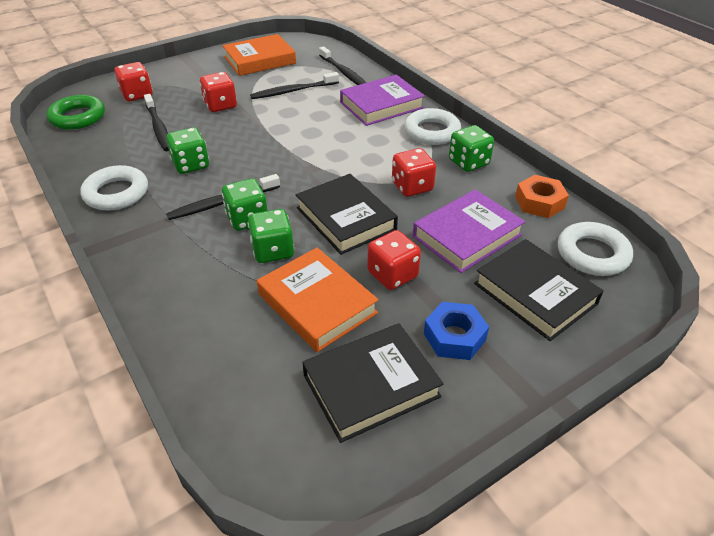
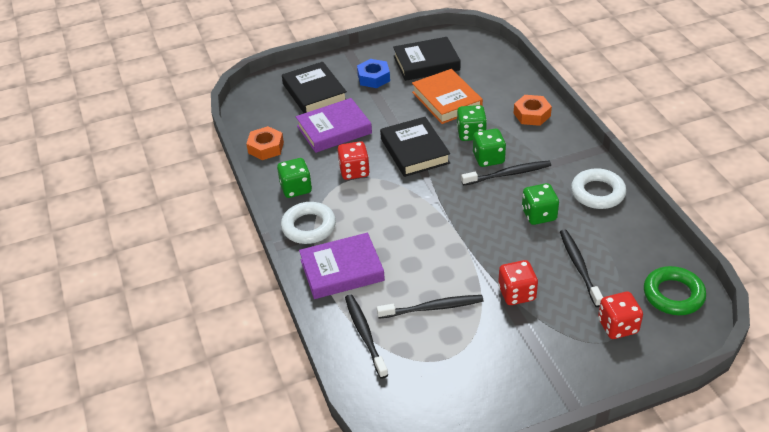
camera: 165 degrees left, 0 degrees up
(180, 293) = (532, 114): none -> orange nut
(260, 60) = (468, 380): orange book -> none
(392, 275) = (395, 111): red dice -> none
(592, 254) = (261, 110): white ring -> none

